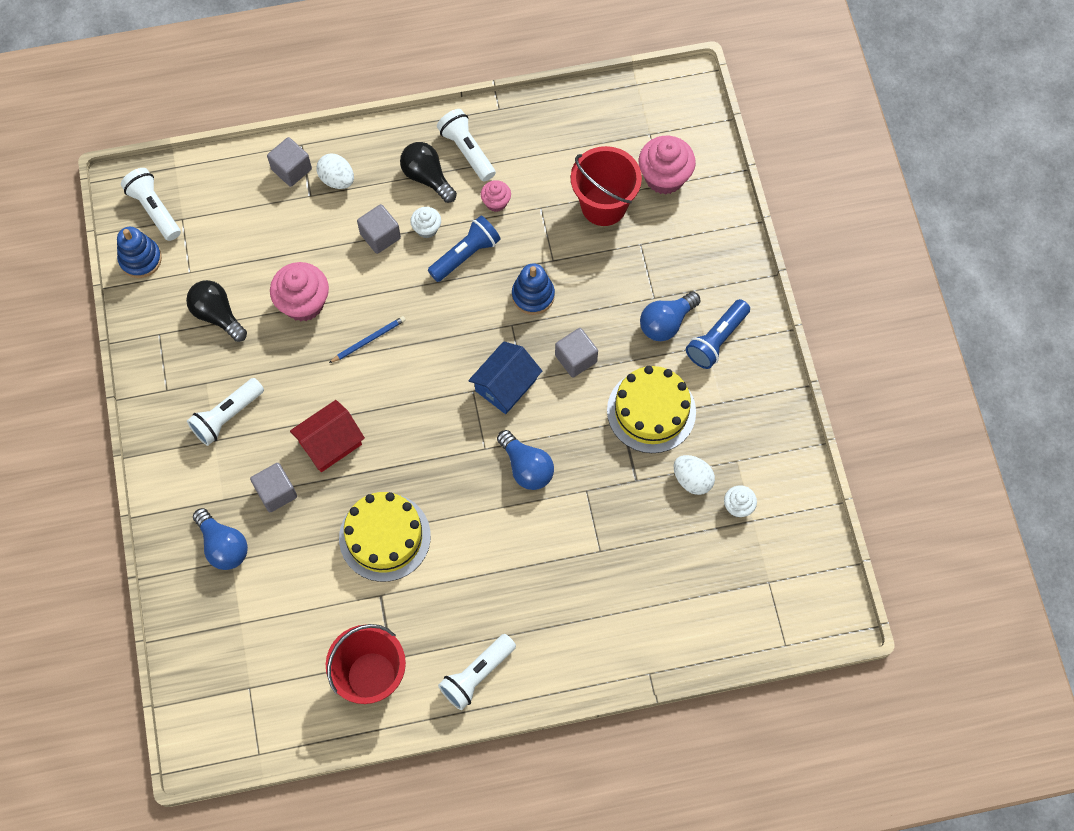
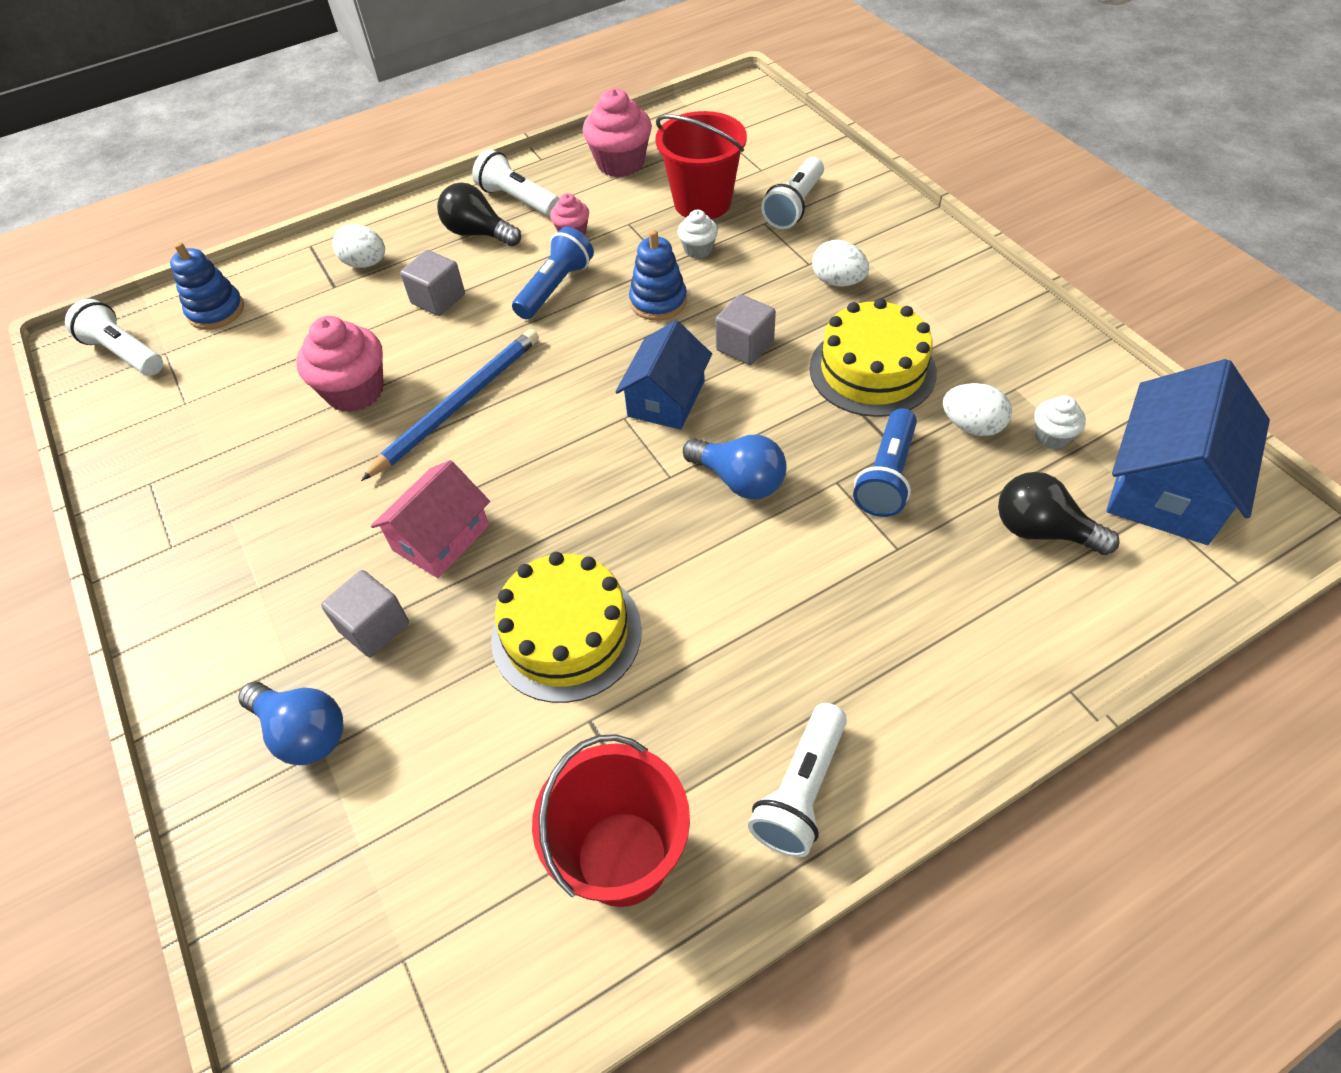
camera: 15 degrees left, 15 degrees down
(140, 259) = (111, 408): blue stacking toy -> blue stacking toy (216, 311)
(217, 315) = (234, 437): black light bulb -> black light bulb (1042, 531)
(227, 416) = (273, 551): white flashlight -> white flashlight (794, 206)
(291, 169) = (304, 269): grey cube -> none
(330, 443) = (441, 537): red house -> pink house
(369, 340) = (458, 404): blue pencil -> blue pencil, size x1.90
(427, 228) = (496, 277): white cupcake -> white cupcake (698, 249)
(664, 177) = (759, 163): pink cupcake -> pink cupcake (620, 163)
(666, 323) = (837, 281): blue light bulb -> white egg
(717, 340) = (909, 280): blue flashlight -> blue flashlight (887, 476)
(786, 568) = (1167, 486): none -> blue house

